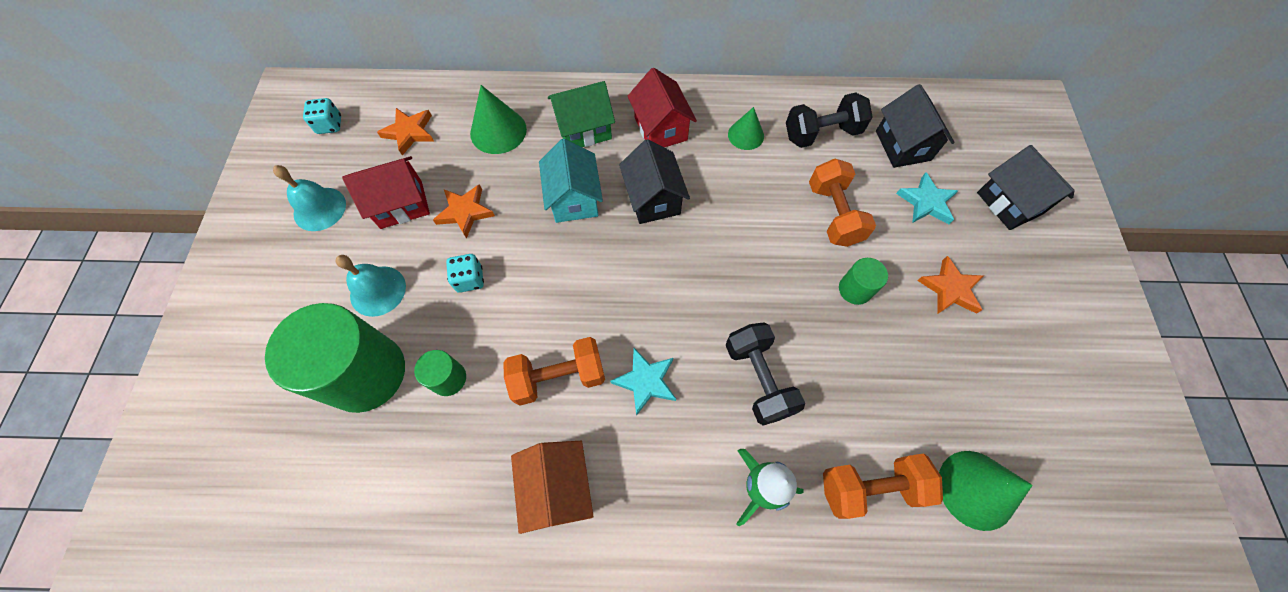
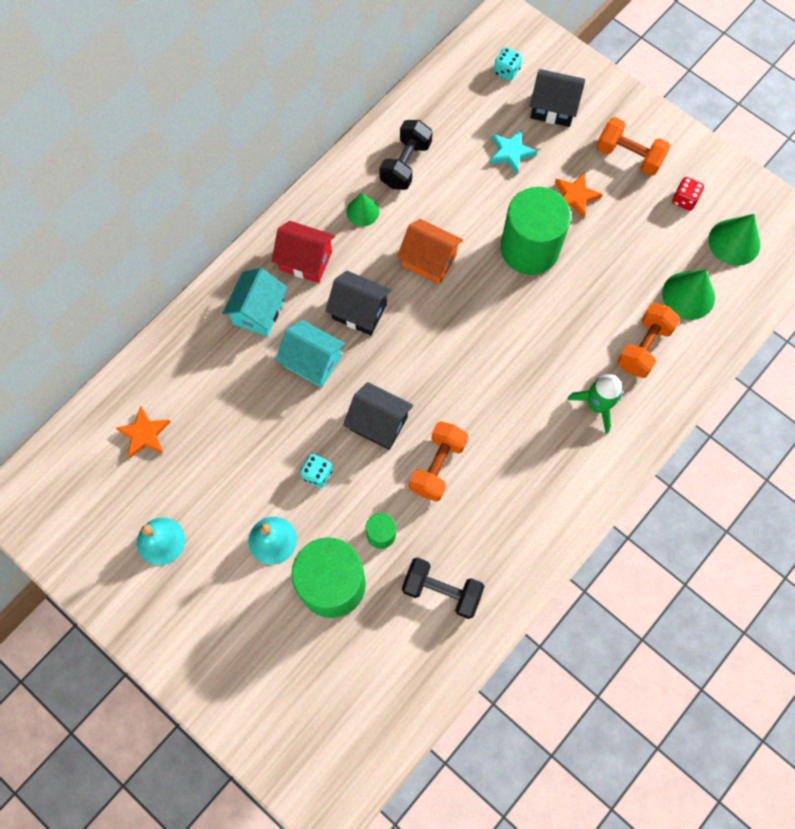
camera: 50 degrees left, 5 degrees up
(330, 125) = (80, 488): turquoise dice -> turquoise dice (506, 71)
(401, 204) = (210, 481): red house -> none
(465, 212) = (257, 441): orange star -> none
(498, 131) = (203, 370): green cone -> green cone (734, 242)
(557, 487) = (506, 516): orange house -> orange house (429, 260)
(584, 130) = (258, 312): green house -> turquoise house
(645, 381) = (484, 417): turquoise star -> none
(758, 379) = (536, 352): black dumbbell -> black dumbbell (441, 591)
(833, 214) = (470, 213): orange dumbbell -> orange dumbbell (629, 156)
(855, 289) = (529, 248): green cylinder -> green cylinder, size x2.22
(903, 145) = (460, 126): black house -> black house (378, 423)
(1070, 397) = (684, 200): none -> red dice

